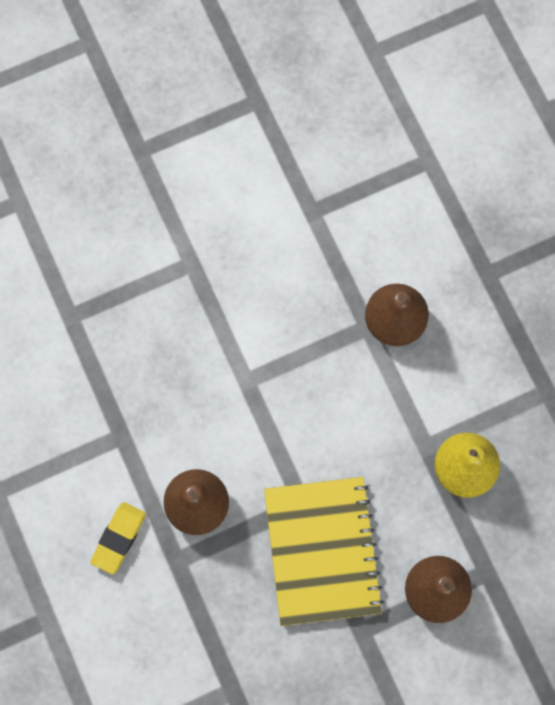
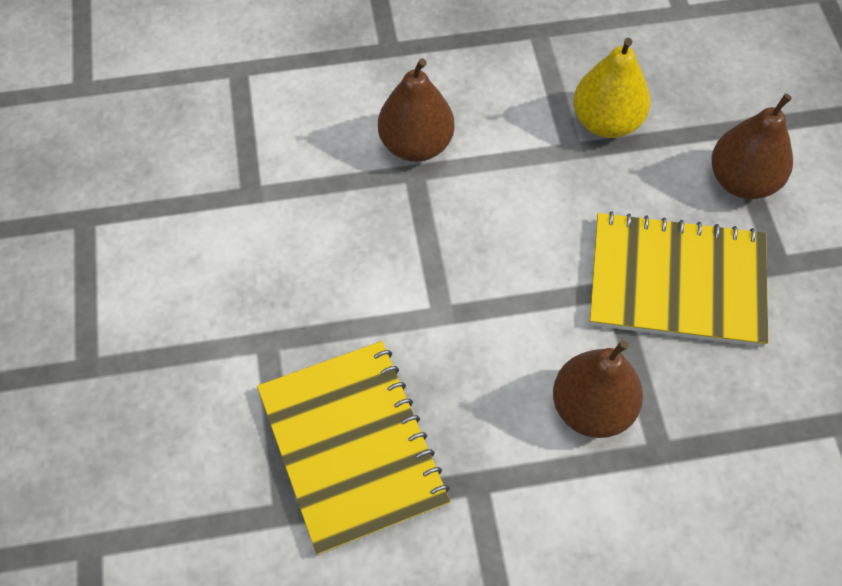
camera: 75 degrees left, 15 degrees down
(118, 538) = (617, 519): yellow eraser -> none
(126, 346) = (351, 447): none -> yellow notebook

